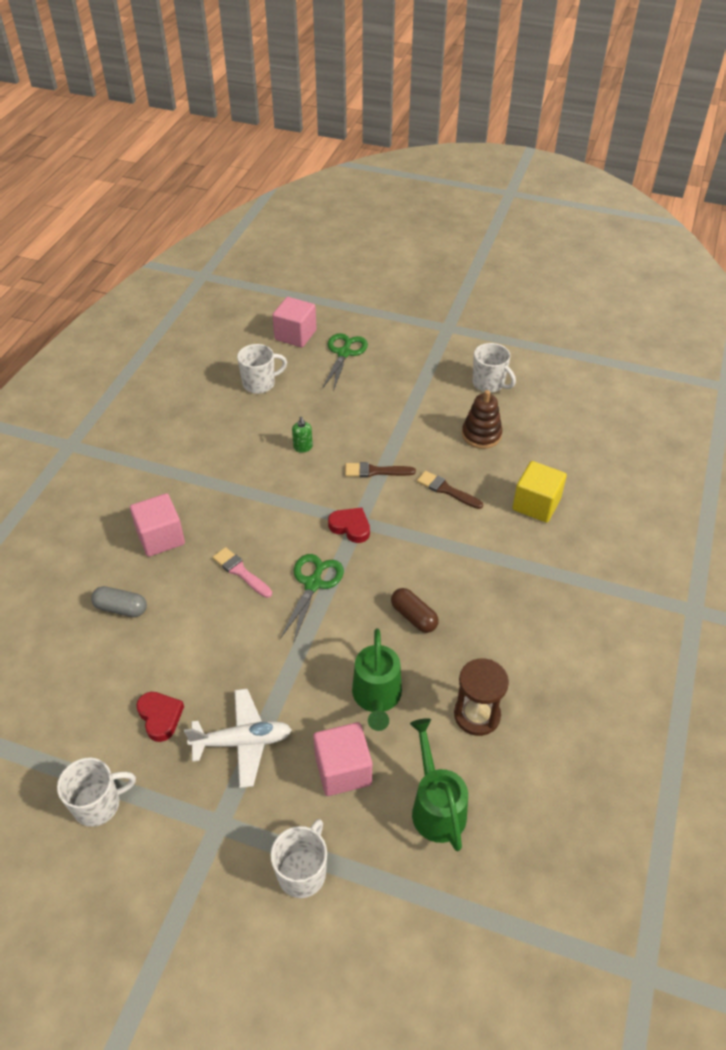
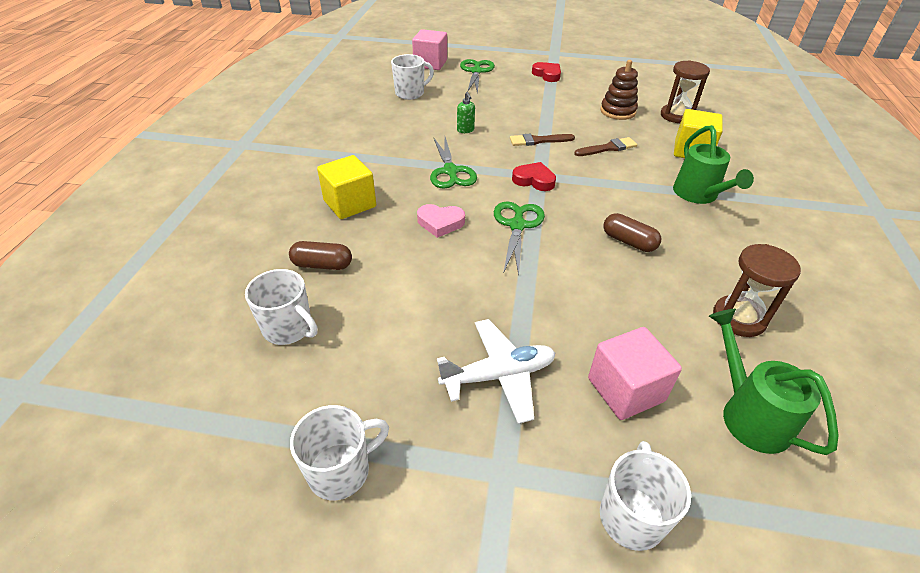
camera: 10 degrees left, 5 degrees down
(121, 608) = (322, 265): grey capsule -> brown capsule
(160, 537) = (350, 204): pink cube -> yellow cube
(160, 717) = (394, 362): red heart -> red heart (547, 75)
(240, 572) = (440, 223): pink brush -> pink heart
(270, 505) = (450, 171): none -> green scissors
(377, 698) = (628, 315): green watering can -> green watering can (699, 195)
(446, 490) = (608, 148): brown brush -> brown brush turned 135 degrees clockwise
(489, 383) = (606, 81): white mug -> white mug (289, 328)
(546, 448) = (676, 116): none -> brown hourglass

